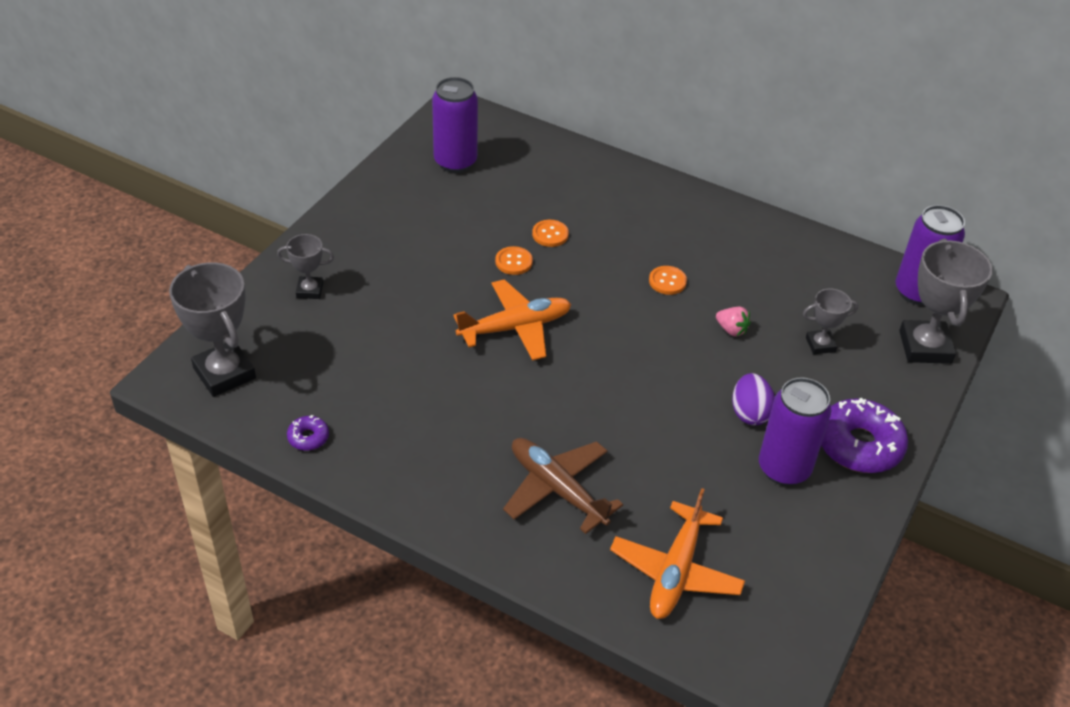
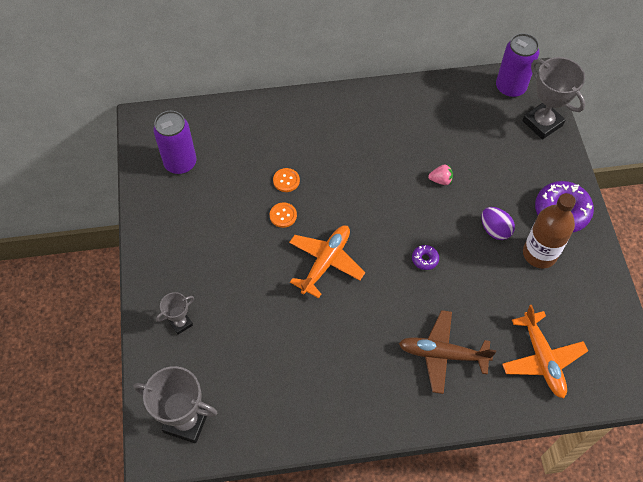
camera: 35 degrees left, 15 degrees up
(308, 437) = (279, 427): purple donut -> purple donut (425, 259)
(667, 281) = (380, 170): orange button -> none
(784, 468) = (539, 254): purple can -> brown bottle
(820, 344) = (492, 158): grey trophy -> none

